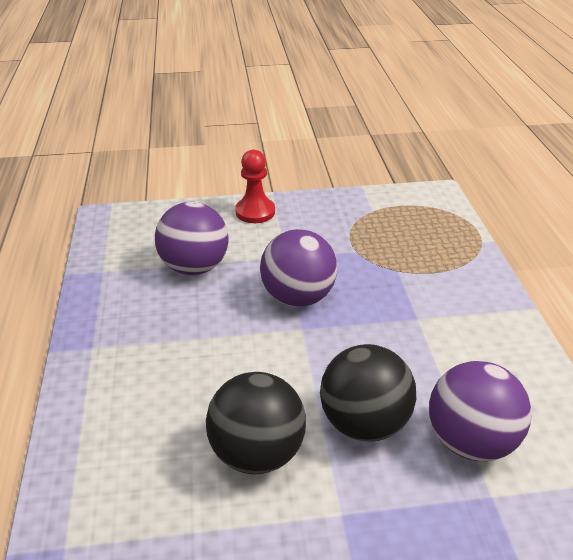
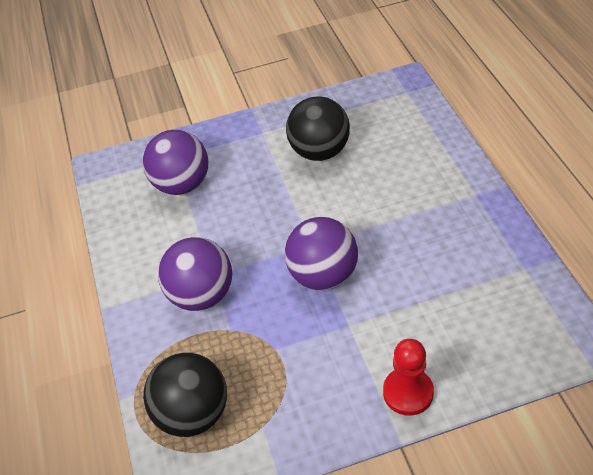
camera: 175 degrees right, 10 degrees up
(195, 267) = (437, 291): purple ball -> purple ball (201, 295)
(364, 422) = (253, 182): black ball -> black ball (193, 414)

